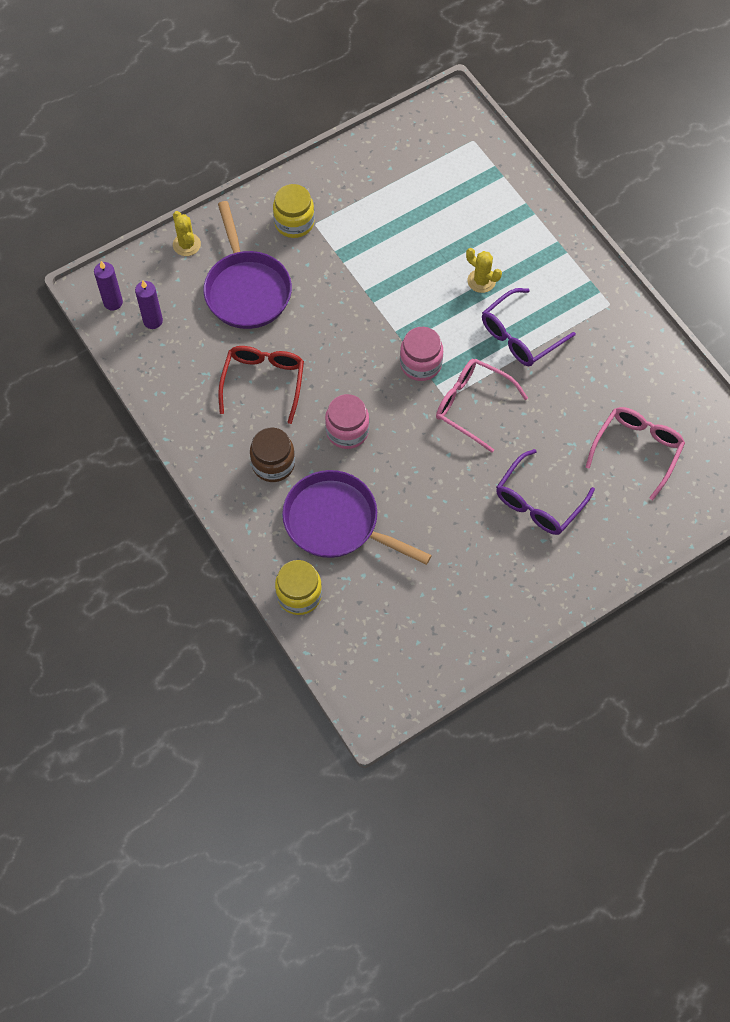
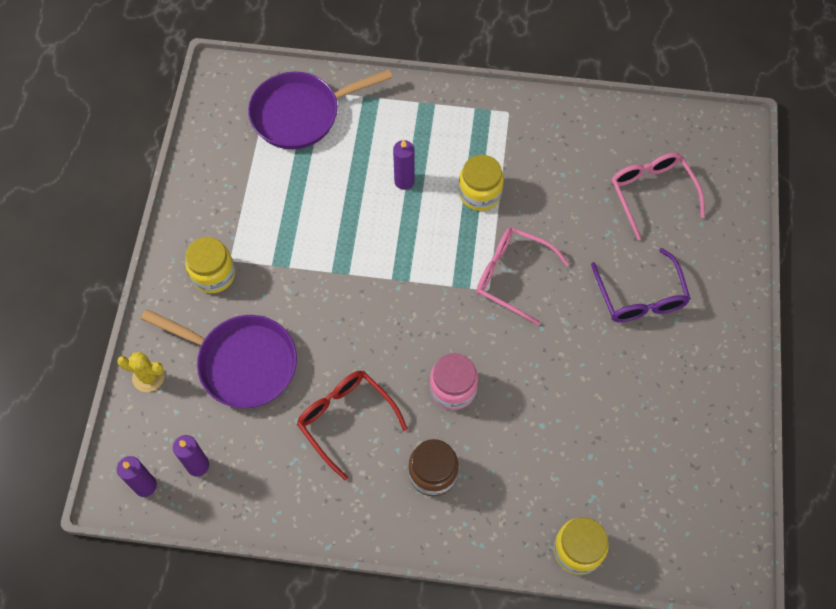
camera: 50 degrees left, 0 degrees up
(337, 522) = (532, 465): purple pan -> purple pan (301, 114)
(420, 364) = (440, 284): pink jar -> none
(472, 405) = (512, 276): pink glasses -> pink glasses turned 45 degrees clockwise
(481, 281) = (404, 181): yellow cactus -> purple candle
(520, 336) = (480, 193): purple glasses -> yellow jar

